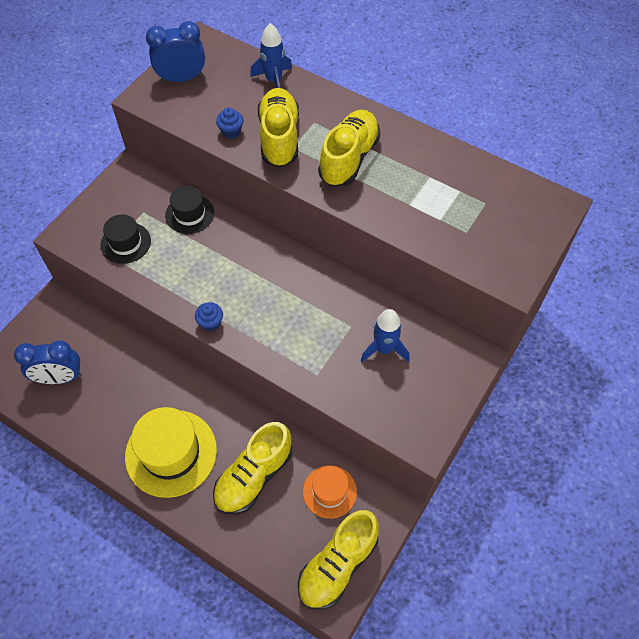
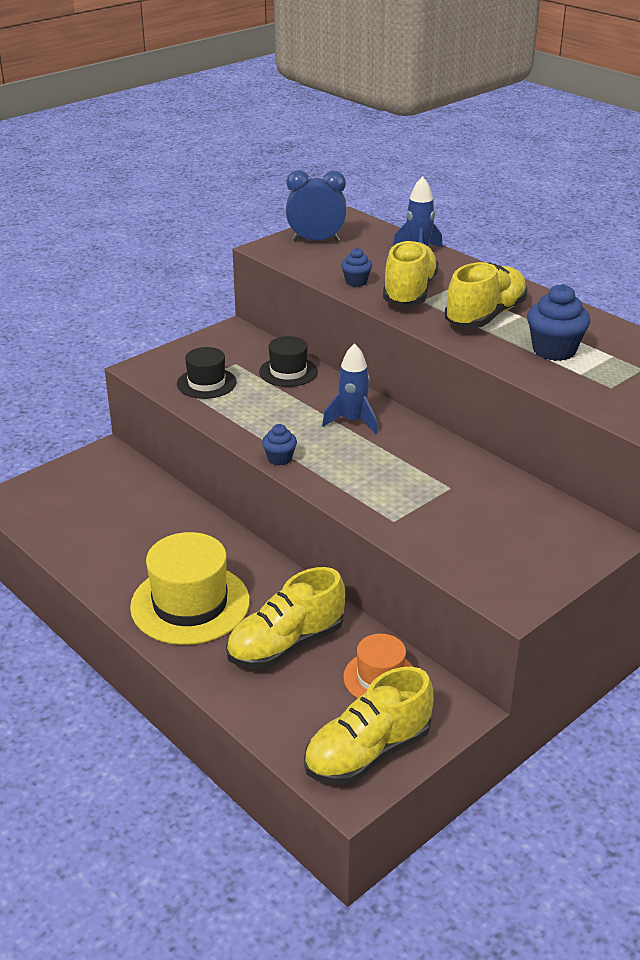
camera: 15 degrees right, 25 degrees down
(60, 378) = (85, 516): blue clock -> none
(384, 349) = (486, 513): blue rocket -> blue rocket (352, 421)
(413, 193) = (554, 350): none -> blue cupcake

